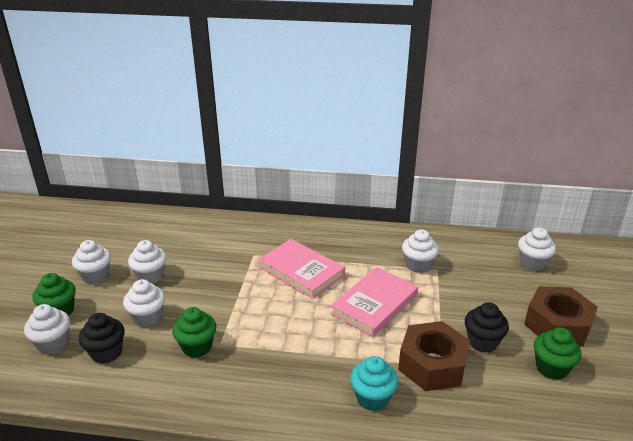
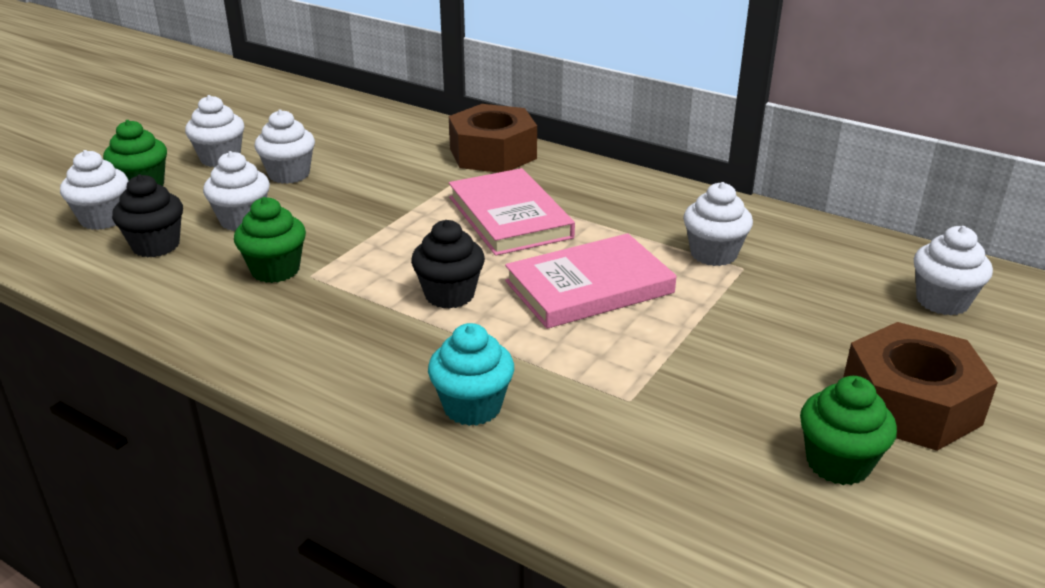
camera: 25 degrees right, 0 degrees up
(432, 364) = (614, 393): brown nut -> brown nut (493, 153)
(482, 342) = (735, 388): black cupcake -> black cupcake (449, 295)

